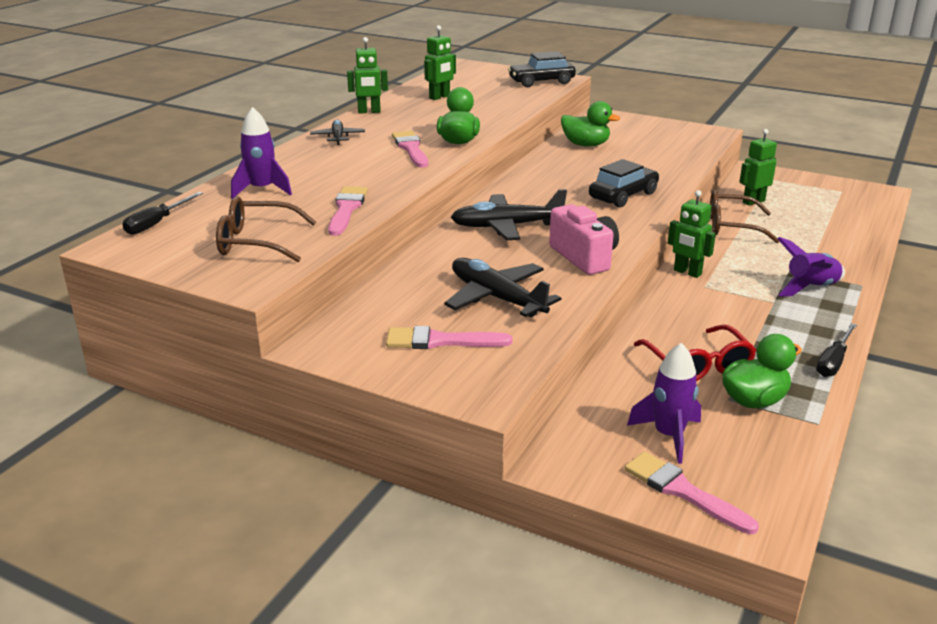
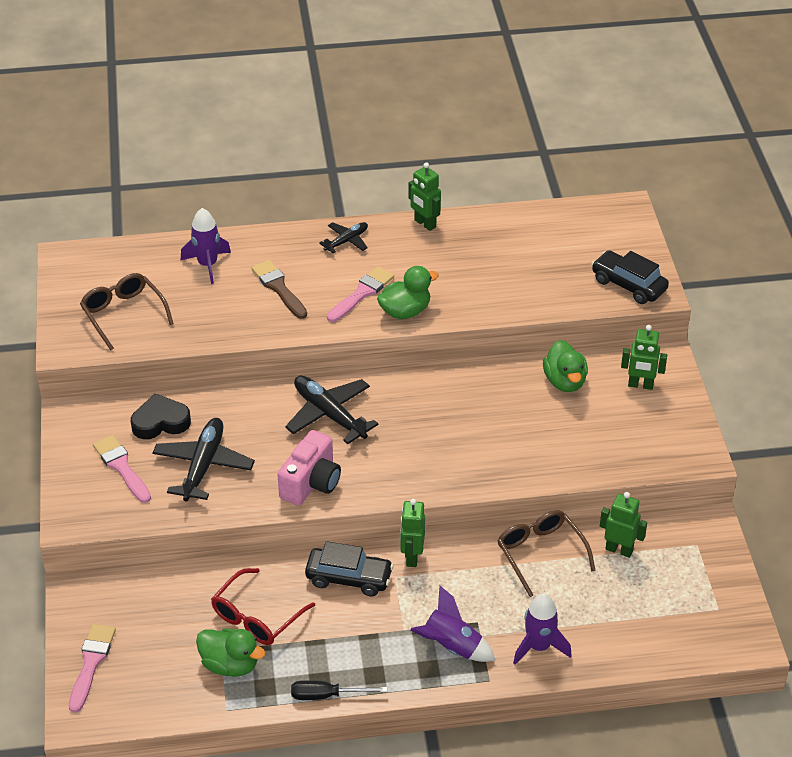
camera: 55 degrees right, 15 degrees up
(157, 223) = (112, 252): black screwdriver -> none
(346, 209) = (212, 325): pink brush -> none
(348, 173) = (279, 288): none -> brown brush
(404, 301) = (160, 422): none -> black heart
(440, 97) = (509, 243): green robot -> green robot (640, 385)
(623, 196) = (460, 456): black car -> black car (349, 578)
(668, 436) = (149, 634): purple rocket -> purple rocket (539, 647)

